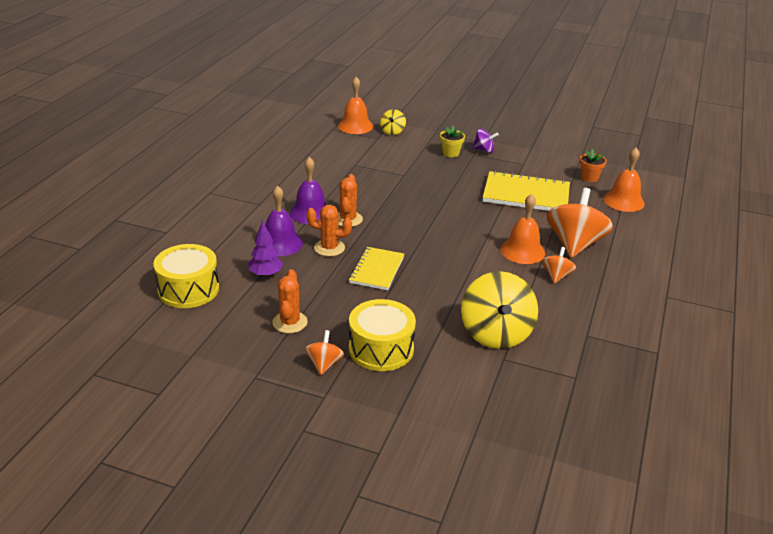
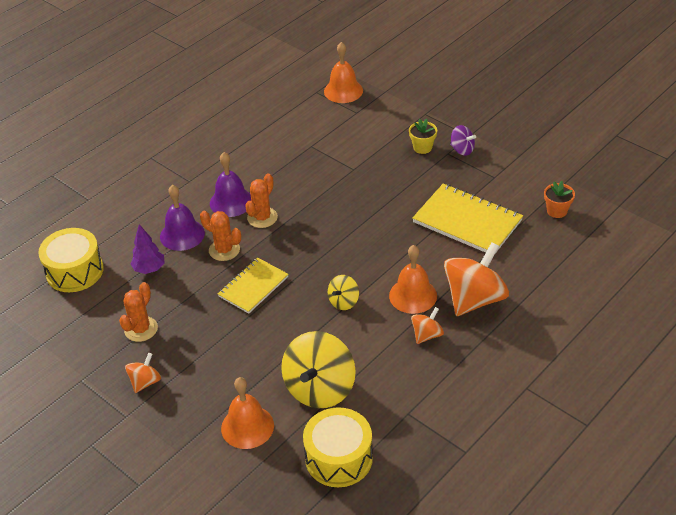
camera: 25 degrees right, 10 degrees up
(381, 349) = (204, 378): yellow drum -> yellow drum (339, 458)
(392, 131) = (378, 105): yellow spinning top -> yellow spinning top (344, 302)
(623, 201) = (573, 252): orange bell -> orange bell (247, 426)

